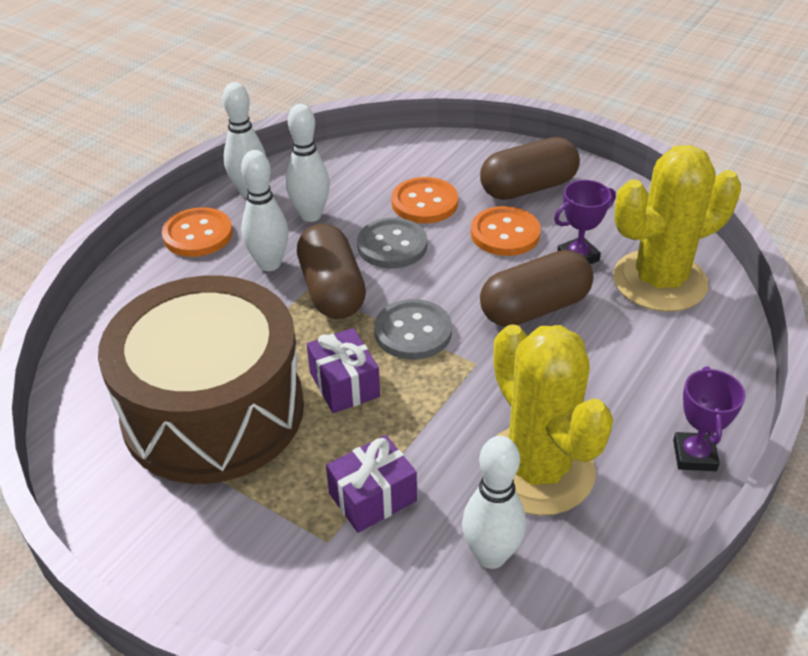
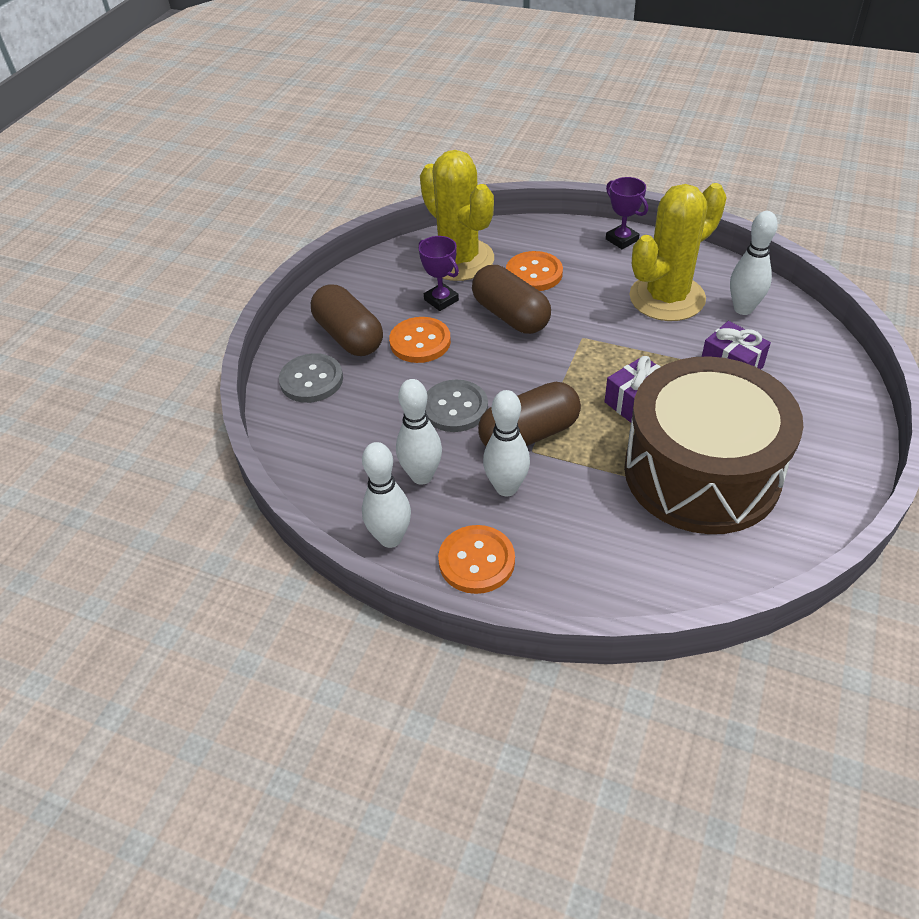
camera: 100 degrees left, 5 degrees up
(413, 332) = (562, 375): grey button -> grey button (311, 380)
(424, 203) = (384, 398): orange button -> orange button (534, 273)
(694, 455) = (622, 240): purple trophy -> purple trophy turned 60 degrees clockwise

